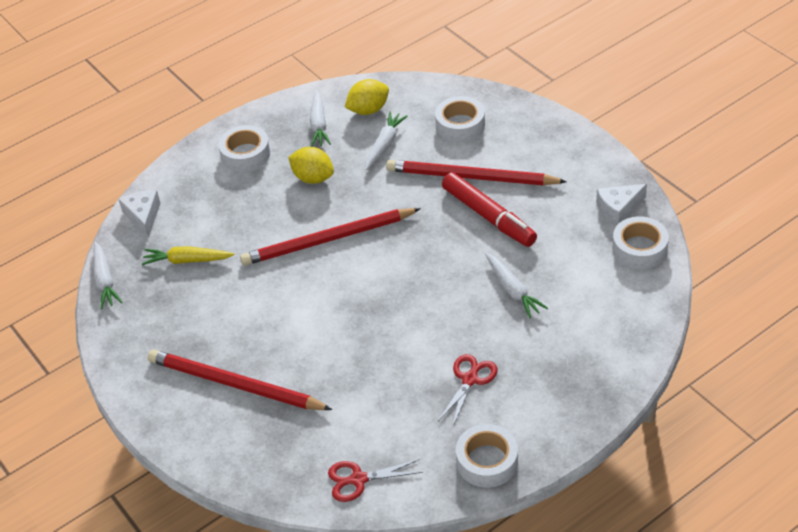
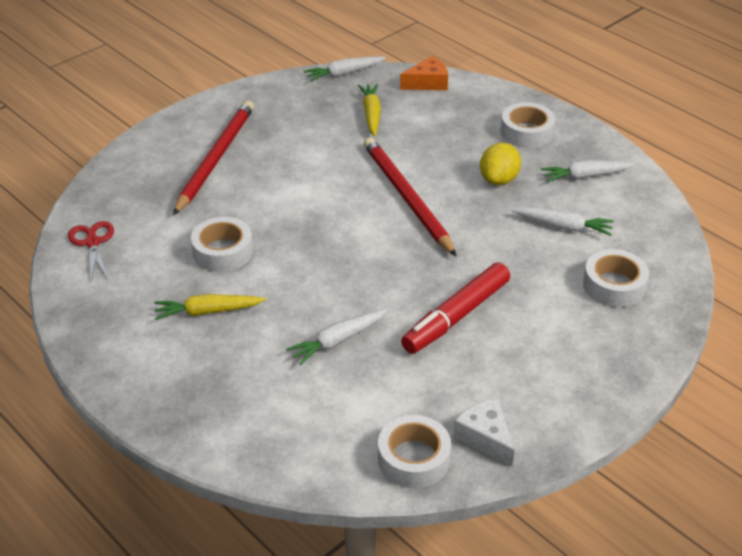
camera: 80 degrees right, 5 degrees down
(143, 216) = (427, 83): white cheese -> orange cheese
(368, 110) = (620, 210): yellow lemon -> none
(470, 379) = (207, 311): red scissors -> yellow carrot
(471, 177) = (522, 299): red pencil -> none
(487, 461) = (98, 329): white tape -> white tape (223, 251)

